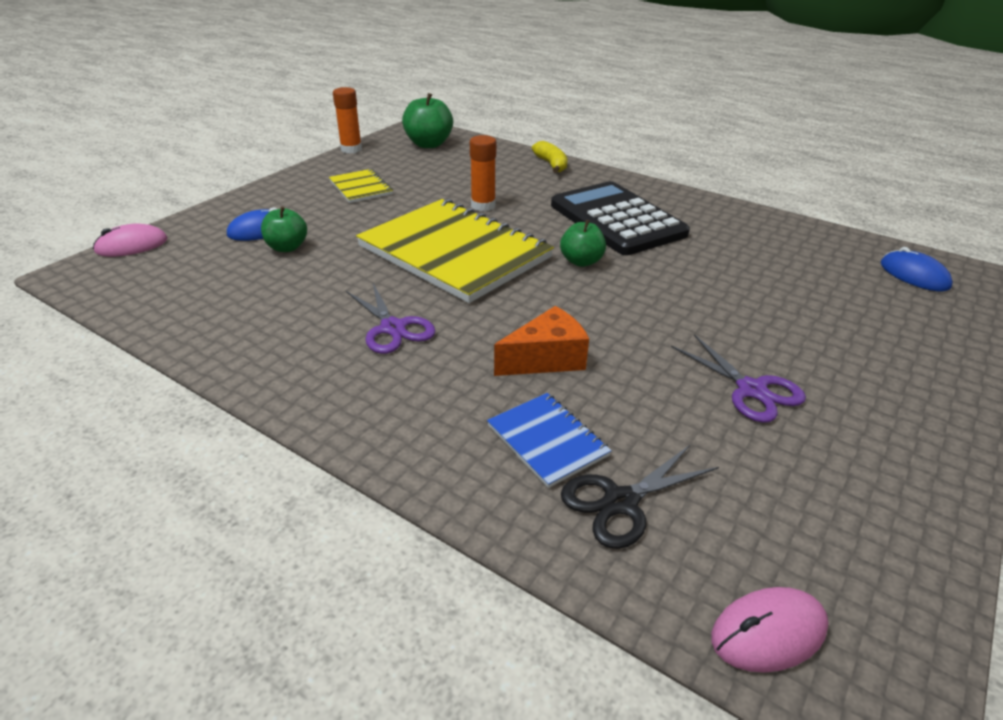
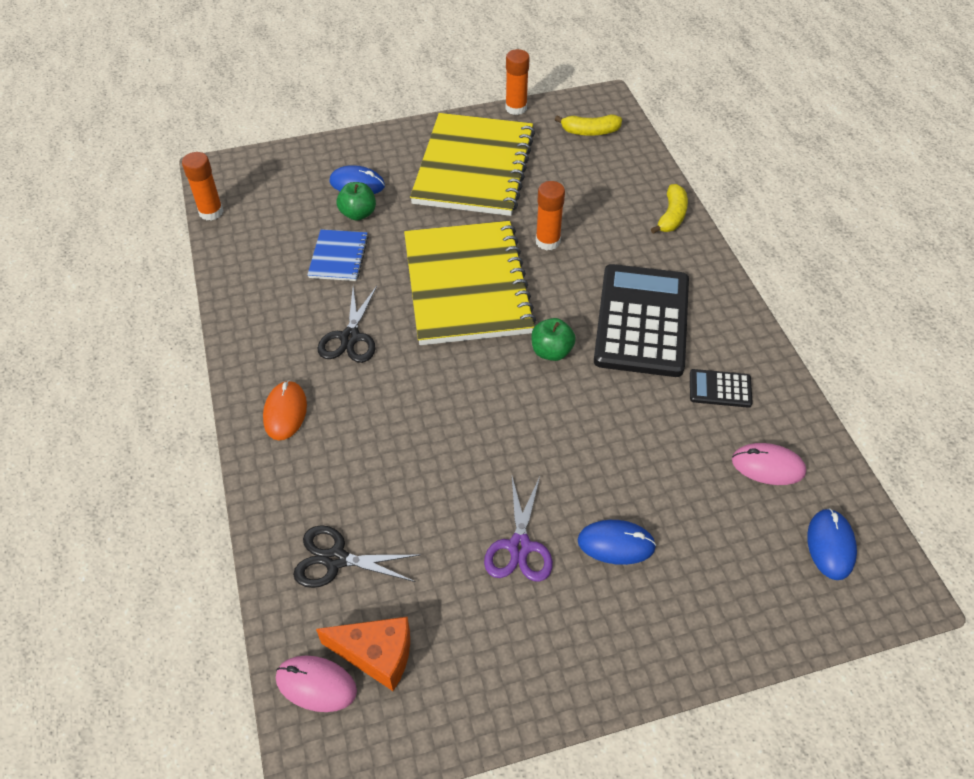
camera: 40 degrees right, 15 degrees up
(107, 303) = (211, 212): none -> orange glue stick
(132, 245) = (266, 157): pink mouse -> pink mouse (768, 466)
(361, 188) = (474, 167): yellow notebook -> yellow notebook, size x2.23
(392, 328) = (350, 337): purple scissors -> black scissors
(399, 414) = (285, 412): none -> orange mouse
(428, 144) = (590, 132): green apple -> yellow banana
(546, 359) = (416, 428): orange cheese -> orange cheese (376, 655)
(547, 440) = (344, 490): blue notebook -> blue notebook (338, 257)
(722, 231) = (720, 389): none -> black calculator
(808, 347) = (616, 544): none -> blue mouse

